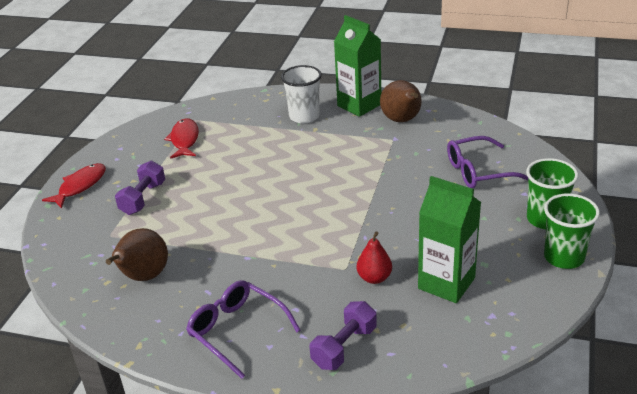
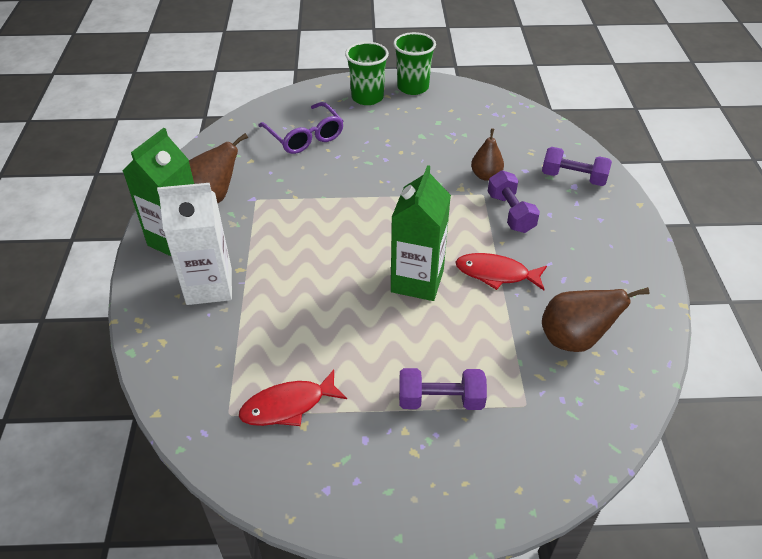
camera: 110 degrees left, 10 degrees up
(80, 186) = (441, 498): red fish -> red fish (496, 274)
(237, 331) = (598, 243): purple glasses -> none
(304, 116) = (209, 286): white cup -> white carton
(310, 281) = (510, 213): none -> purple dumbbell
(374, 278) = (486, 175): red pear -> brown pear
(446, 283) = (472, 137): green carton -> green carton (417, 281)

